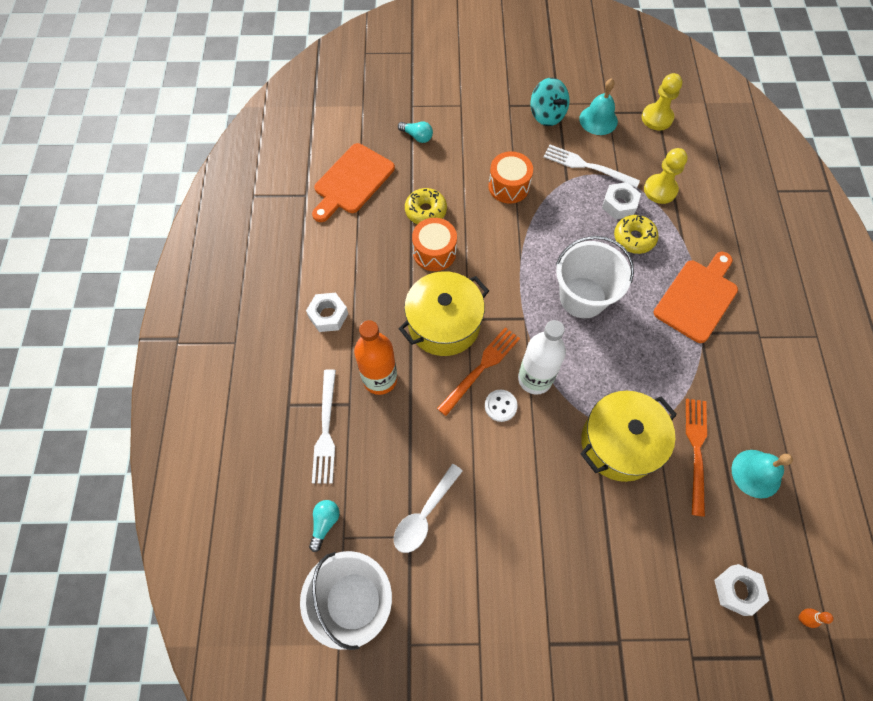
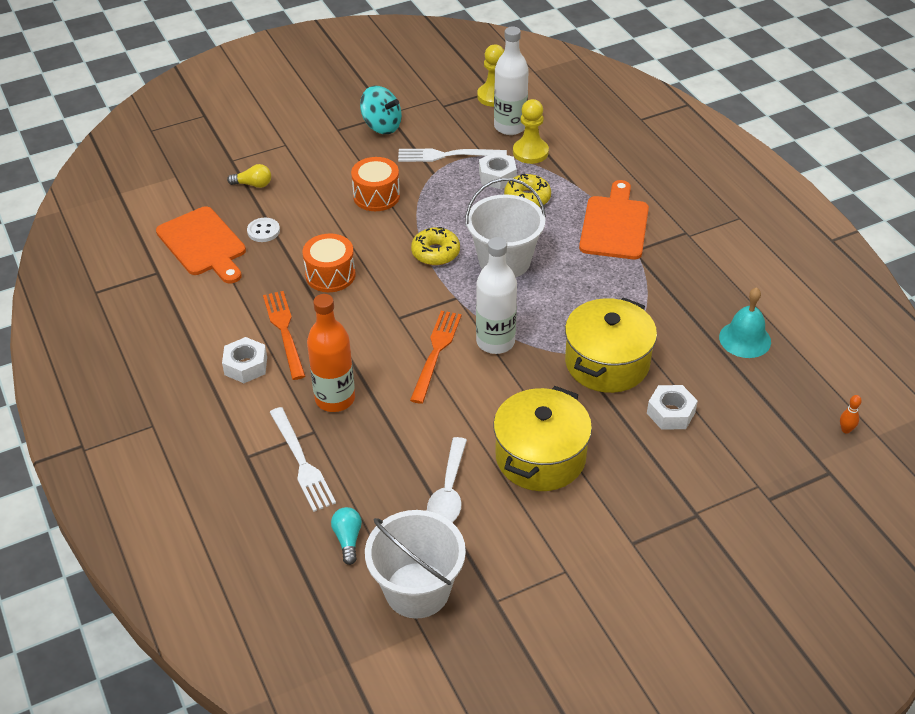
camera: 25 degrees left, 20 degrees down
(352, 181) = (203, 244): orange cutting board -> orange cutting board turned 45 degrees counterclockwise
(417, 136) = (253, 184): turquoise light bulb -> yellow light bulb
(425, 211) = (300, 244): yellow donut -> yellow donut (435, 253)
(444, 324) = (376, 330): yellow pot -> yellow pot (540, 457)
(500, 406) = (474, 376): white button -> white button (263, 231)
(598, 120) = (436, 115): turquoise bell -> none
(655, 156) = (510, 127): none -> white bottle
(696, 450) = (681, 342): orange fork -> orange fork (284, 331)
(737, 590) = (778, 432): white nut -> white nut (670, 413)

